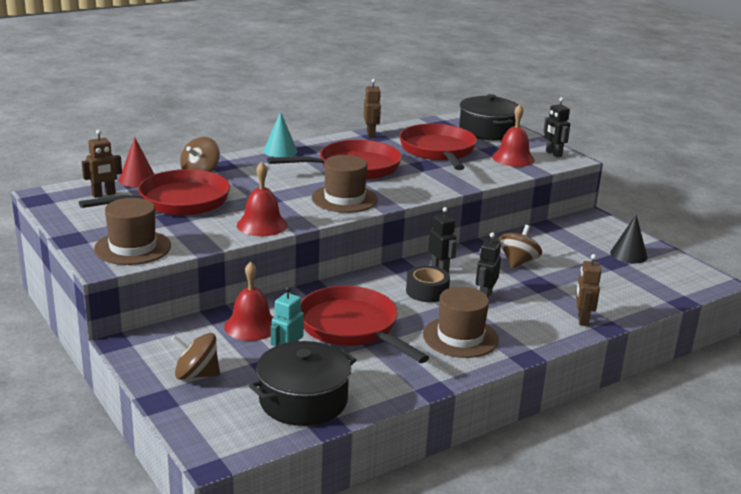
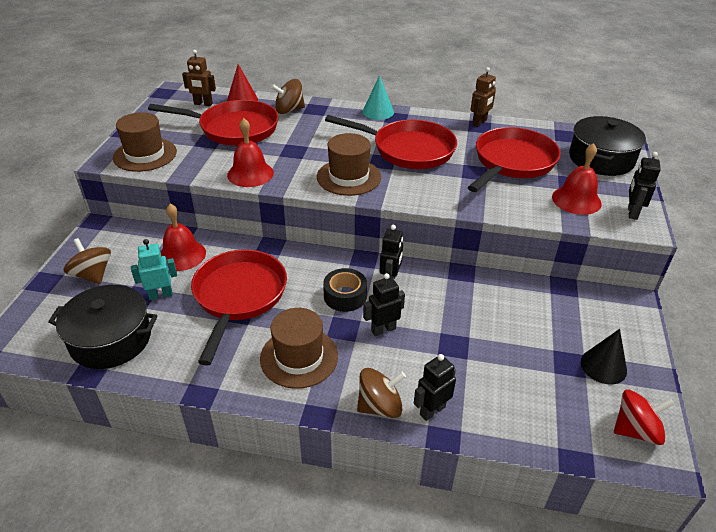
camera: 45 degrees right, 15 degrees up
(518, 262) = (471, 310): brown spinning top -> brown spinning top (380, 406)
(582, 320) = (432, 410): brown robot -> black robot
(686, 275) = (636, 430): none -> red spinning top

